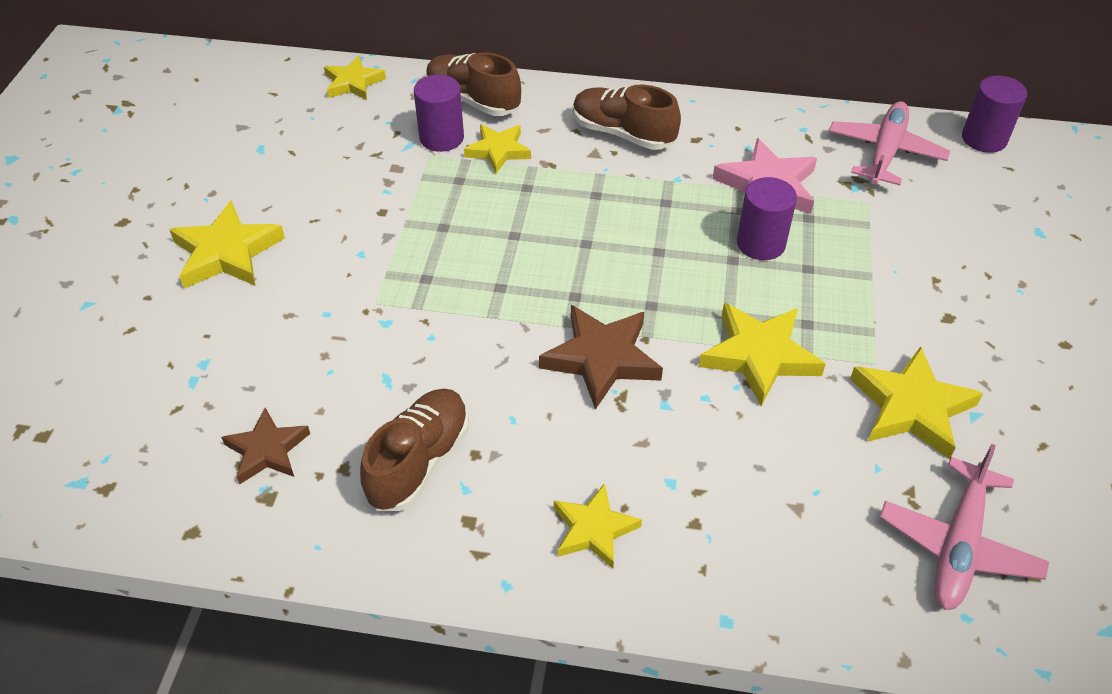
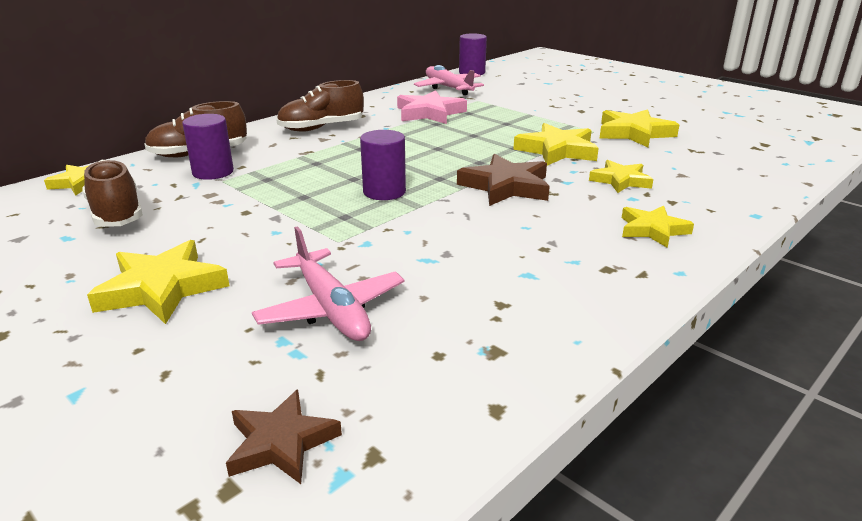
camera: 55 degrees left, 20 degrees down
(267, 450) = (438, 335): brown star -> brown star (281, 443)
(419, 461) = (529, 270): brown shoe -> brown shoe (117, 214)
(498, 151) = (264, 160): yellow star -> yellow star (620, 180)
(761, 243) = (471, 126): purple cylinder -> purple cylinder (384, 192)
(958, 544) = (736, 151): pink plane -> pink plane (331, 308)

